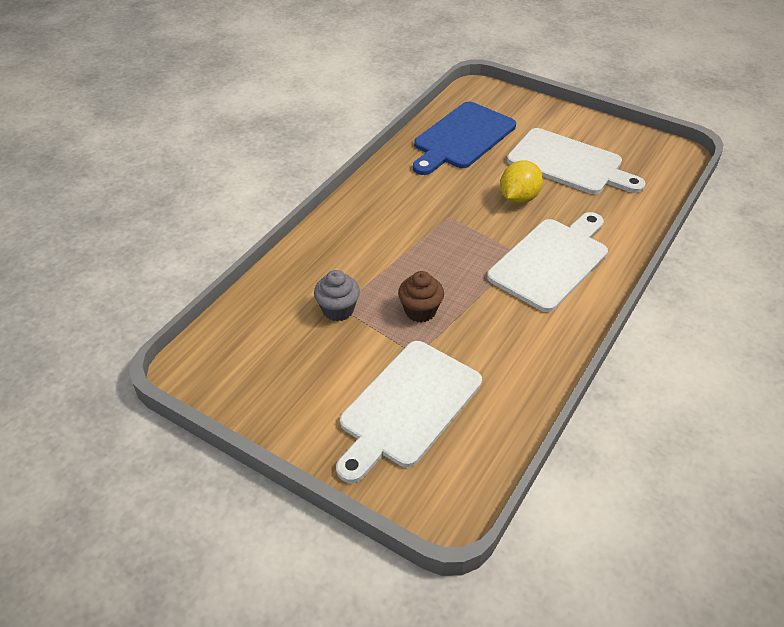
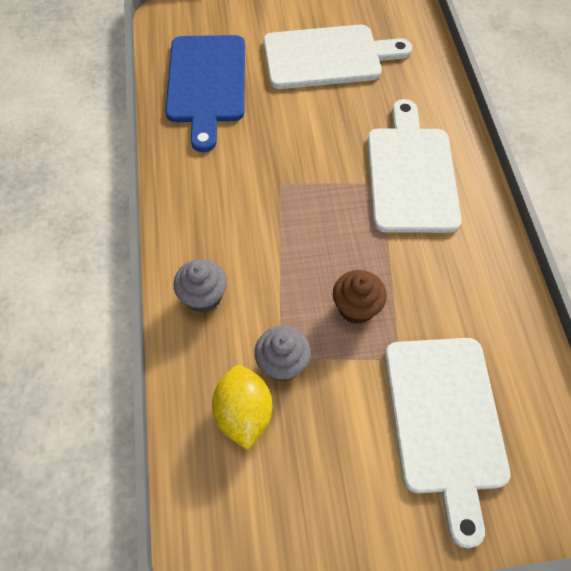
camera: 40 degrees left, 15 degrees up
(330, 247) = (203, 297): none -> grey cupcake
(518, 198) = (321, 122): yellow lemon -> yellow lemon (244, 414)

